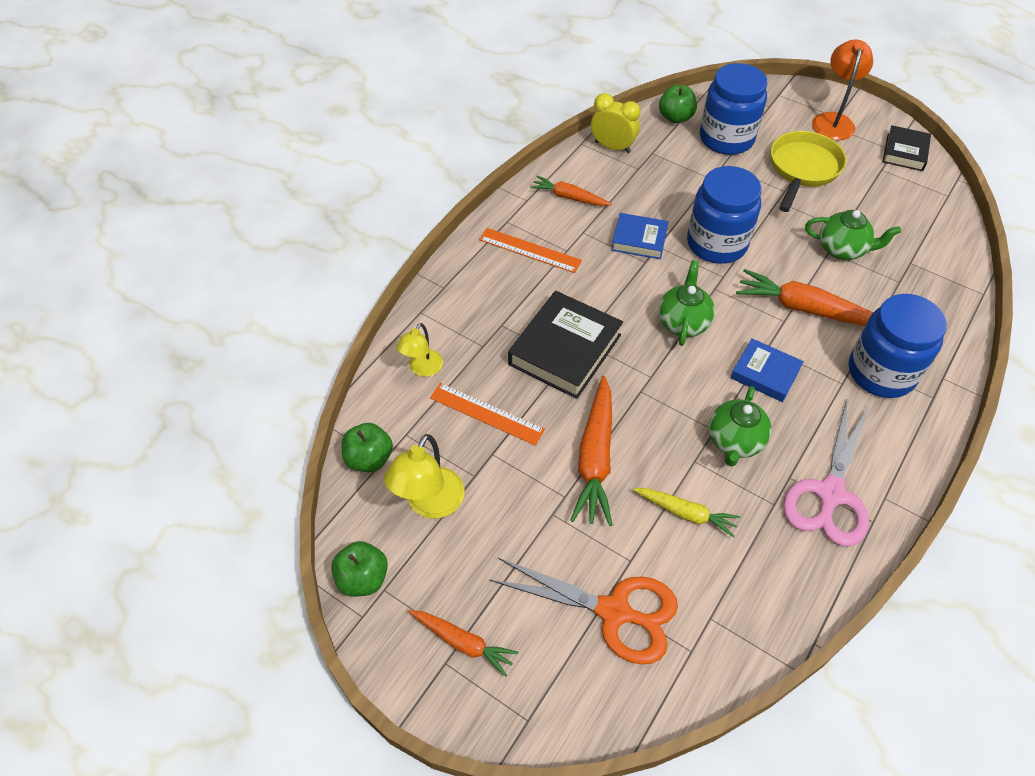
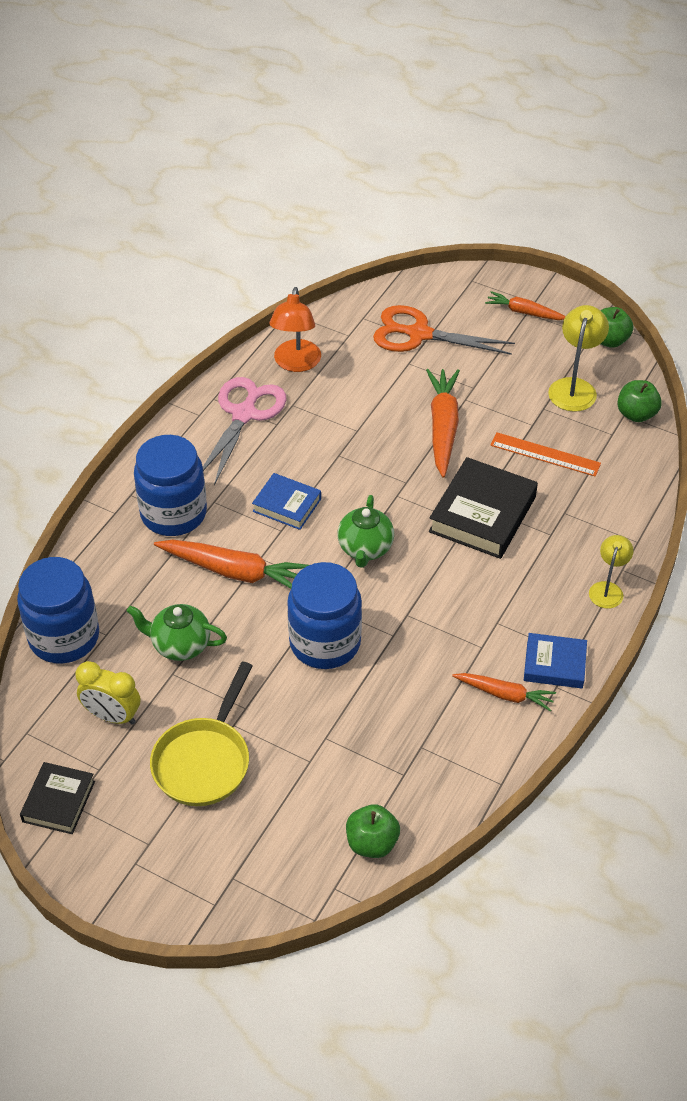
camera: 175 degrees right, 5 degrees down
(422, 369) = (616, 488): yellow lamp -> yellow lamp (607, 589)
(530, 250) = (539, 619): orange ruler -> none
(612, 147) = (458, 780): yellow clock -> yellow clock (112, 716)
(639, 240) = (415, 641): blue book -> blue book (554, 664)
(686, 513) = (365, 394): yellow carrot -> none
(726, 138) = (301, 808): blue jar -> blue jar (64, 637)
(734, 442) = (321, 446): green teapot -> none
(833, 120) = (144, 855): orange lamp -> orange lamp (296, 363)

